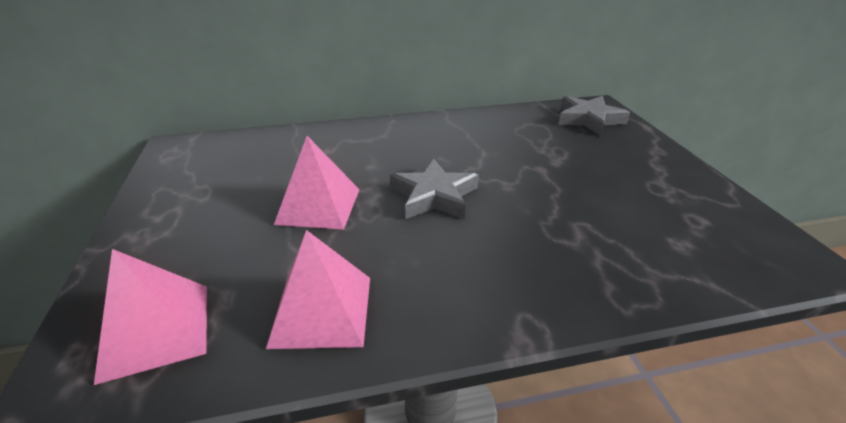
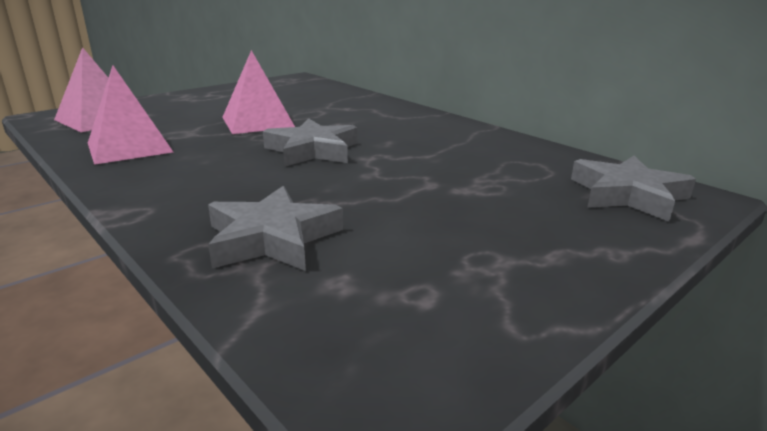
camera: 60 degrees right, 10 degrees down
(609, 256) = (272, 238): none -> grey star

